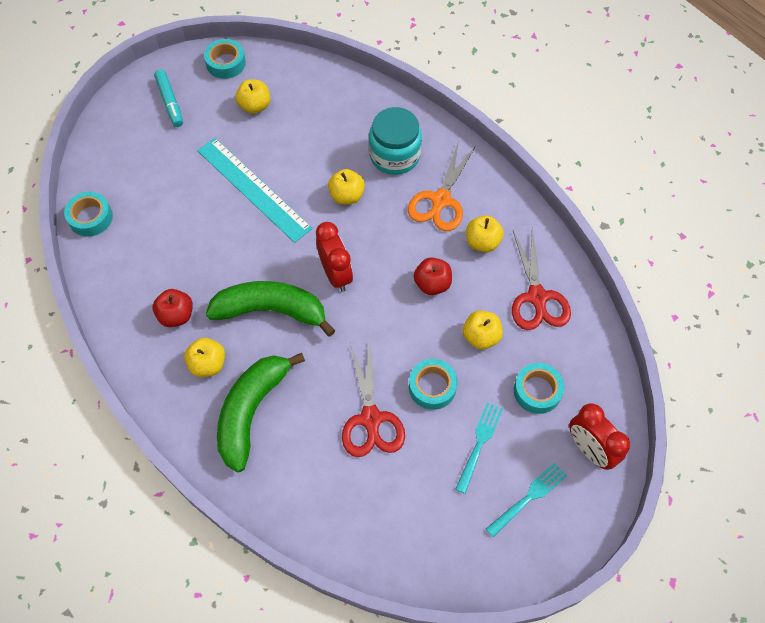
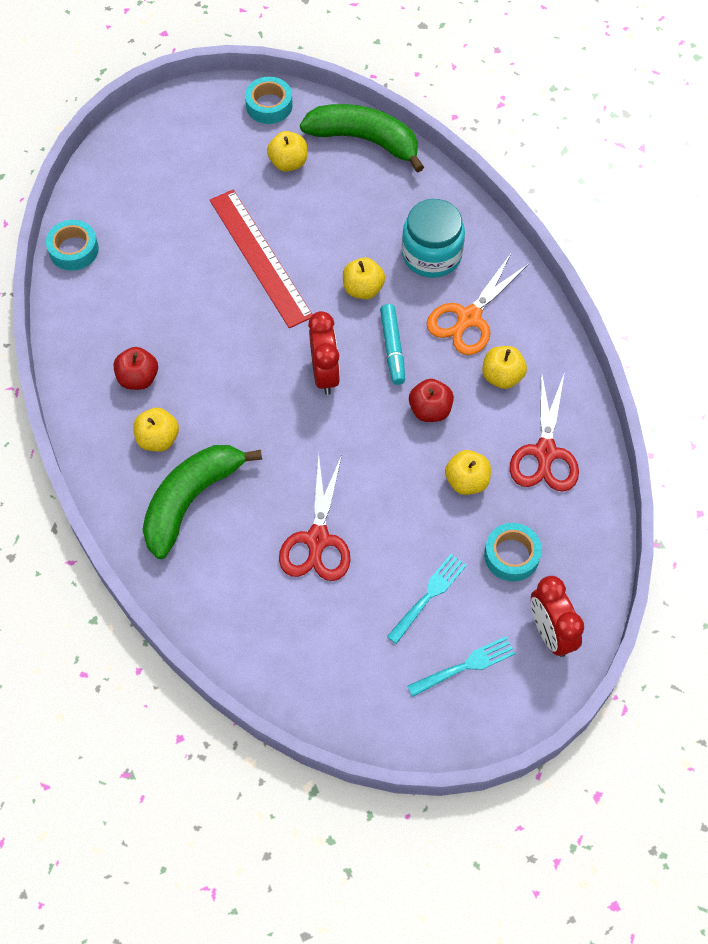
camera: 15 degrees right, 0 degrees up
(170, 102) = (194, 137): turquoise marker -> turquoise marker (392, 347)
(253, 189) = (260, 257): turquoise ruler -> red ruler
(271, 310) = (242, 397): green banana -> green banana (365, 140)
(432, 387) = (395, 522): turquoise tape -> none

